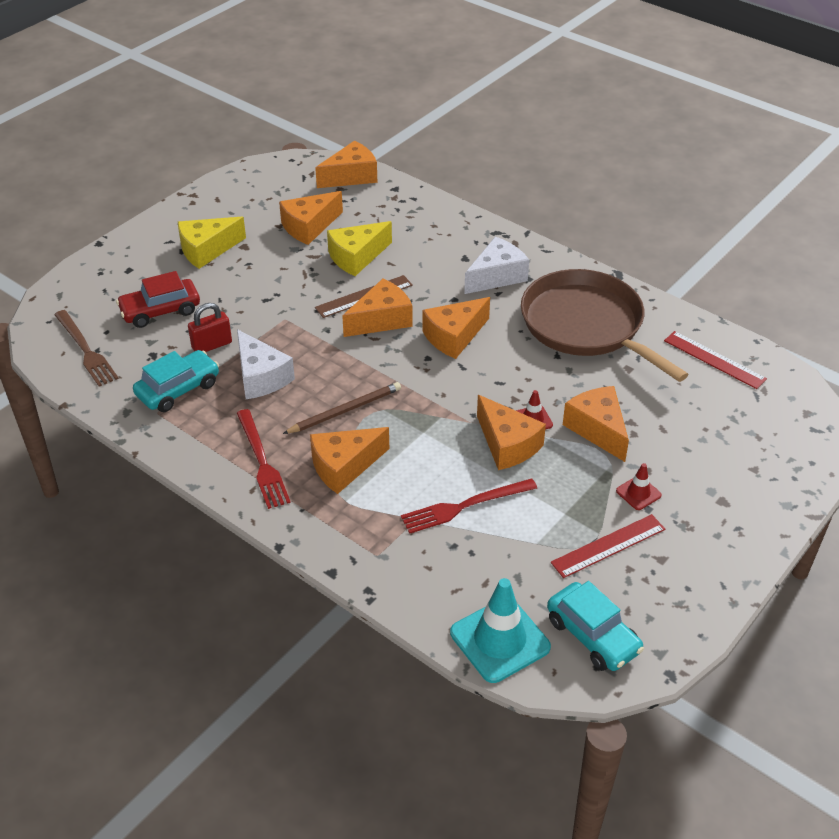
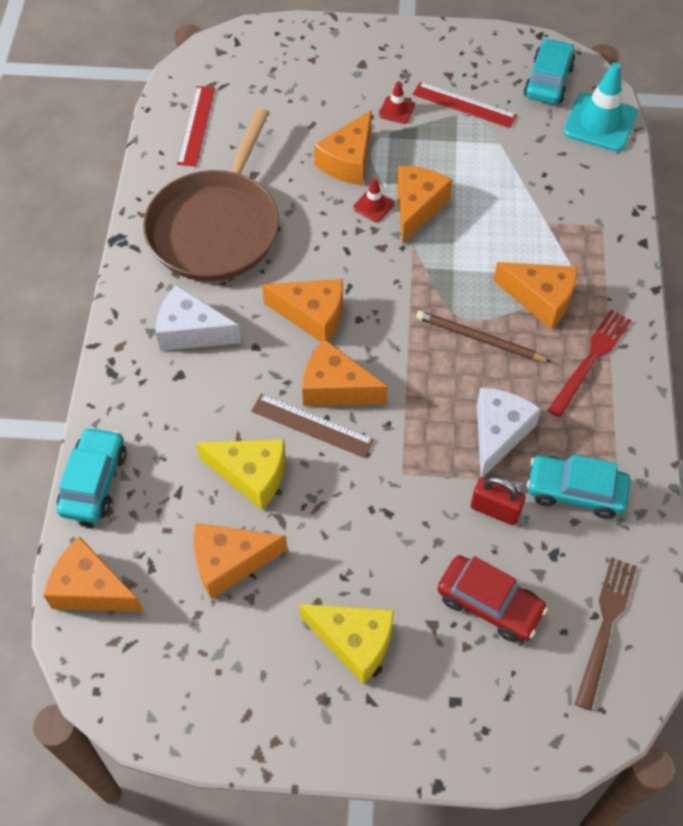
camera: 125 degrees left, 15 degrees up
(309, 227) = (230, 562): orange cheese -> orange cheese turned 150 degrees clockwise
(420, 199) = (94, 482): none -> turquoise car
(464, 506) = (506, 200): red fork -> none

